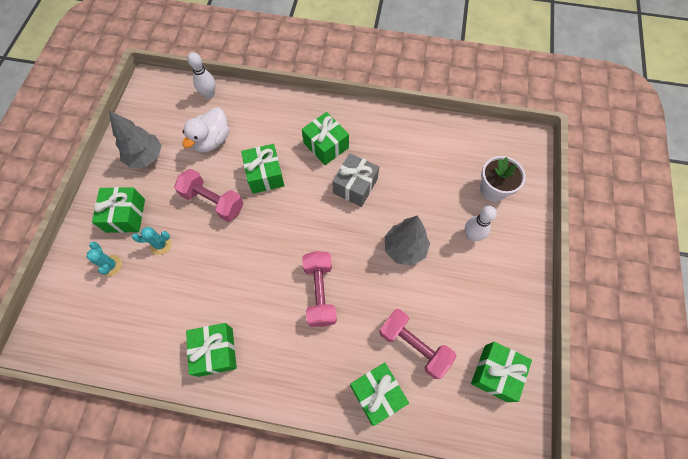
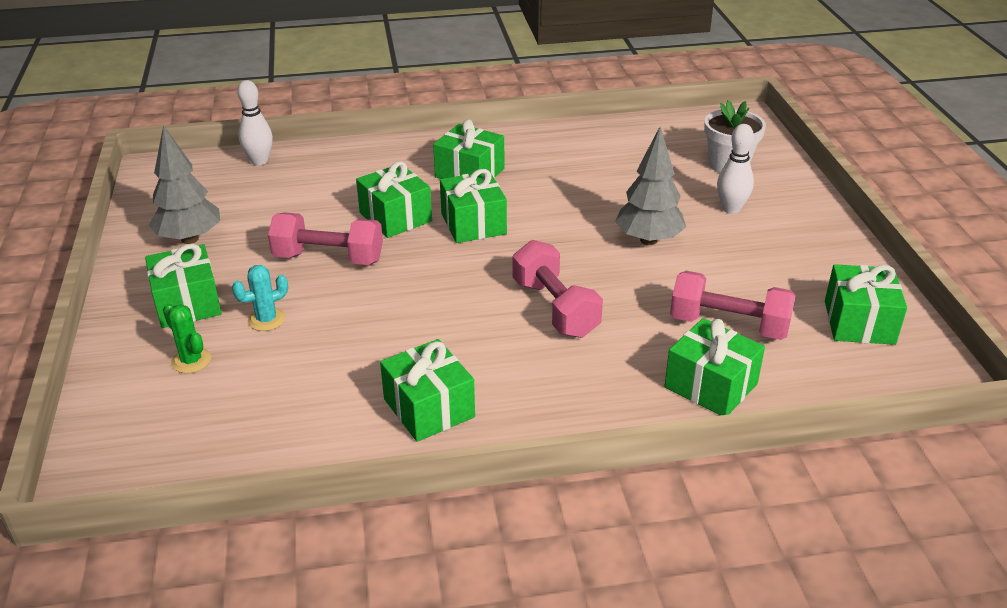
camera: 20 degrees left, 30 degrees down
(111, 265) = (191, 361): turquoise cactus -> green cactus
(212, 140) = (290, 202): white duck -> none
(307, 196) = (473, 223): none -> green gift
(355, 186) = (537, 200): grey gift -> none

